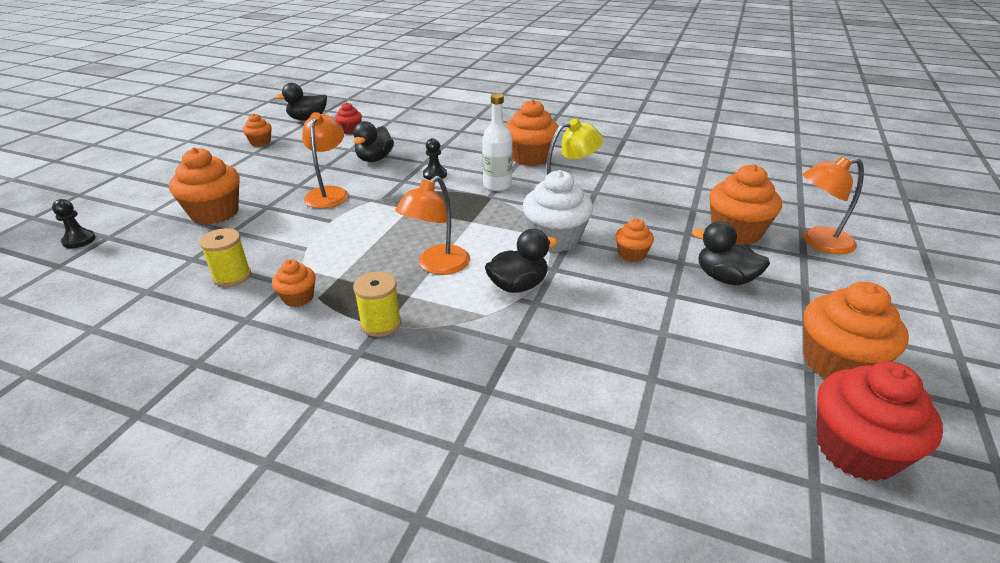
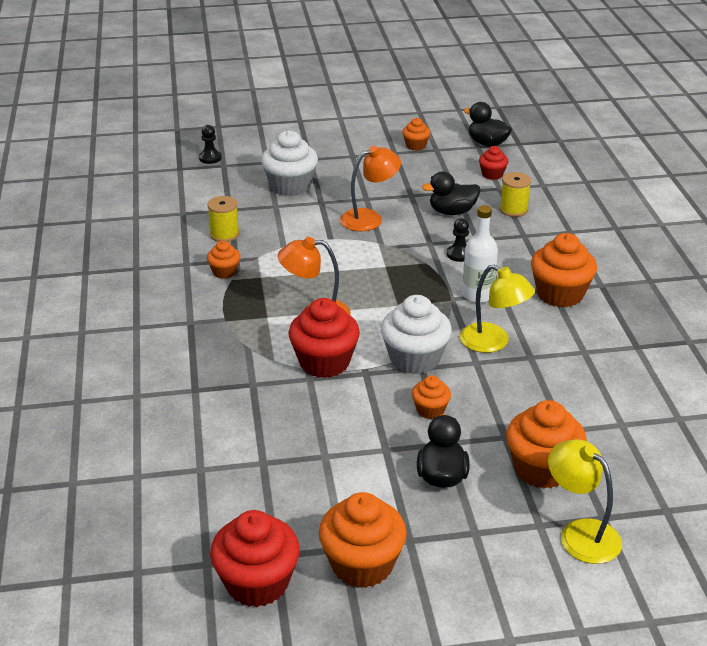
camera: 60 degrees right, 0 degrees up
(215, 213) = (290, 186): orange cupcake -> white cupcake
(381, 324) = (226, 318): yellow spool -> yellow spool (513, 210)
(518, 286) = (324, 362): black duck -> red cupcake
(818, 242) = (580, 533): orange lamp -> yellow lamp

